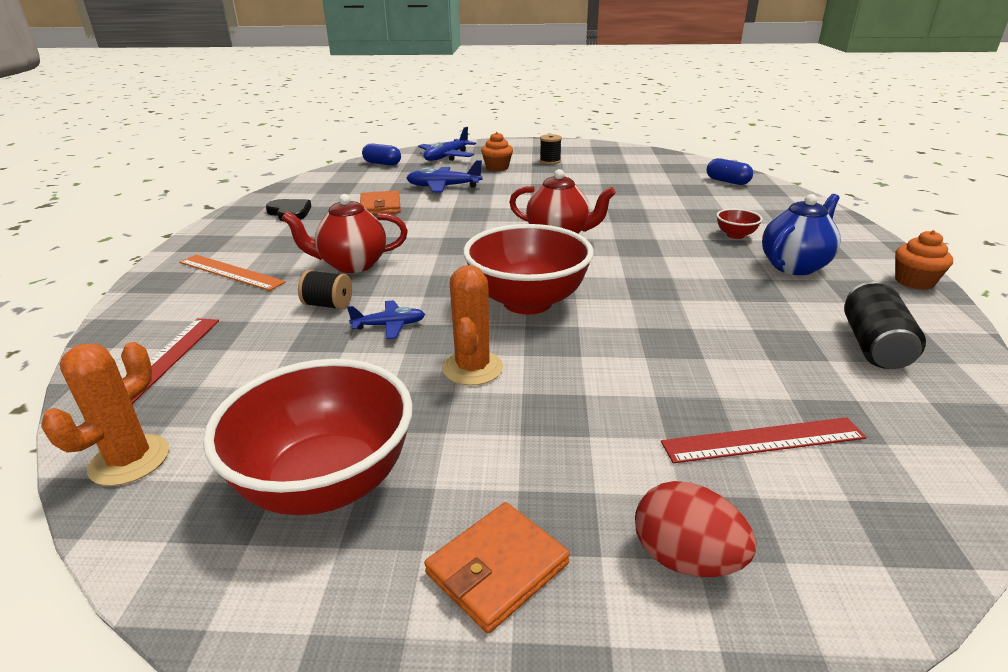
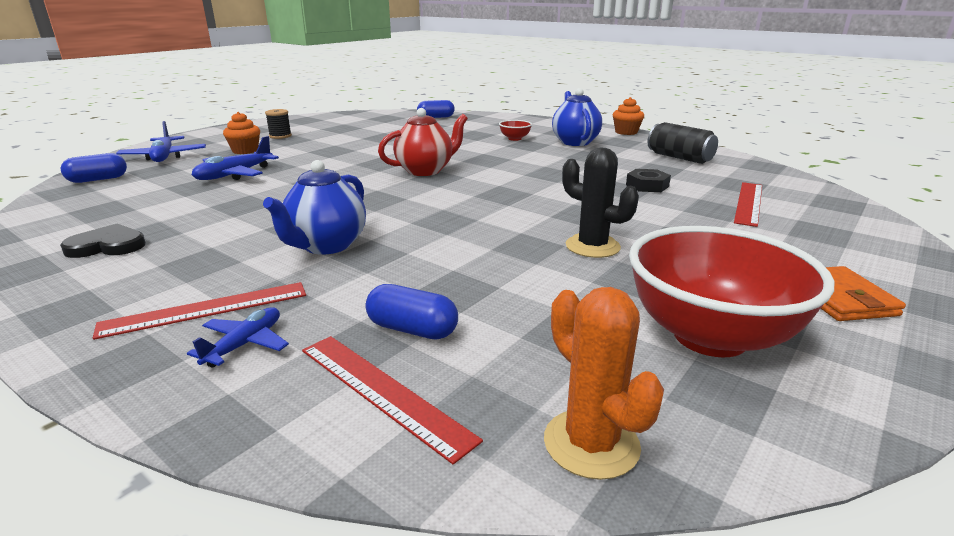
camera: 55 degrees left, 5 degrees down
(231, 272) = (206, 309): orange ruler -> red ruler
(247, 342) = (412, 329): none -> blue capsule
(328, 305) = (396, 274): black spool -> none
(352, 265) = (326, 246): red teapot -> blue teapot
(380, 206) = (212, 205): orange wallet -> none
(389, 325) = (481, 258): blue plane -> blue plane (245, 344)
(472, 368) = (592, 246): orange cactus -> black cactus
(527, 302) = (516, 206): red bowl -> none
(685, 559) = (845, 249): red egg -> none
(707, 351) = (647, 186): none -> black nut

